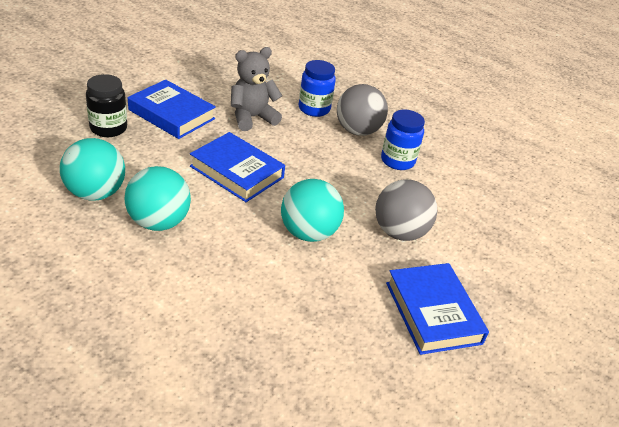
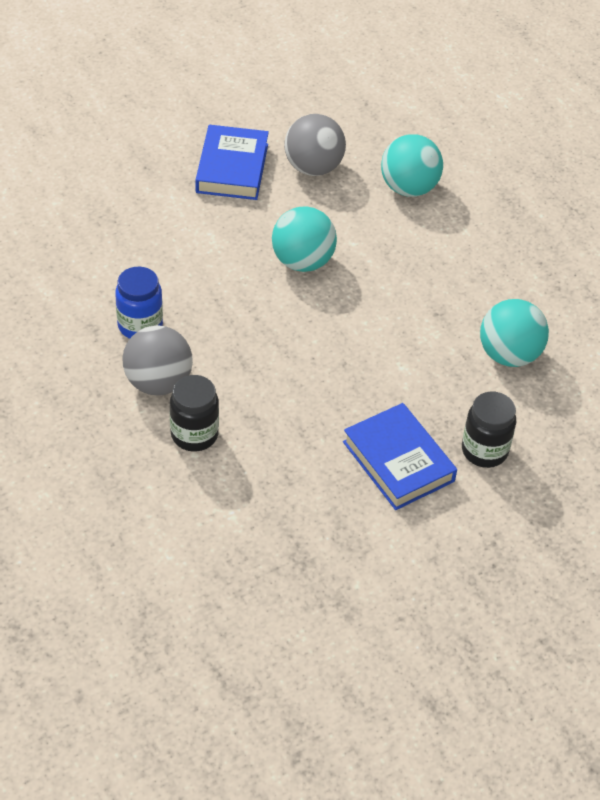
camera: 155 degrees left, 10 degrees up
(158, 222) = (450, 306): turquoise ball -> turquoise ball (409, 188)
(237, 172) = (346, 351): blue book -> none
(252, 118) = (291, 434): grey teddy bear -> none
(314, 109) = (194, 435): blue jar -> black jar
(399, 232) = (207, 241): grey ball -> grey ball (313, 168)

